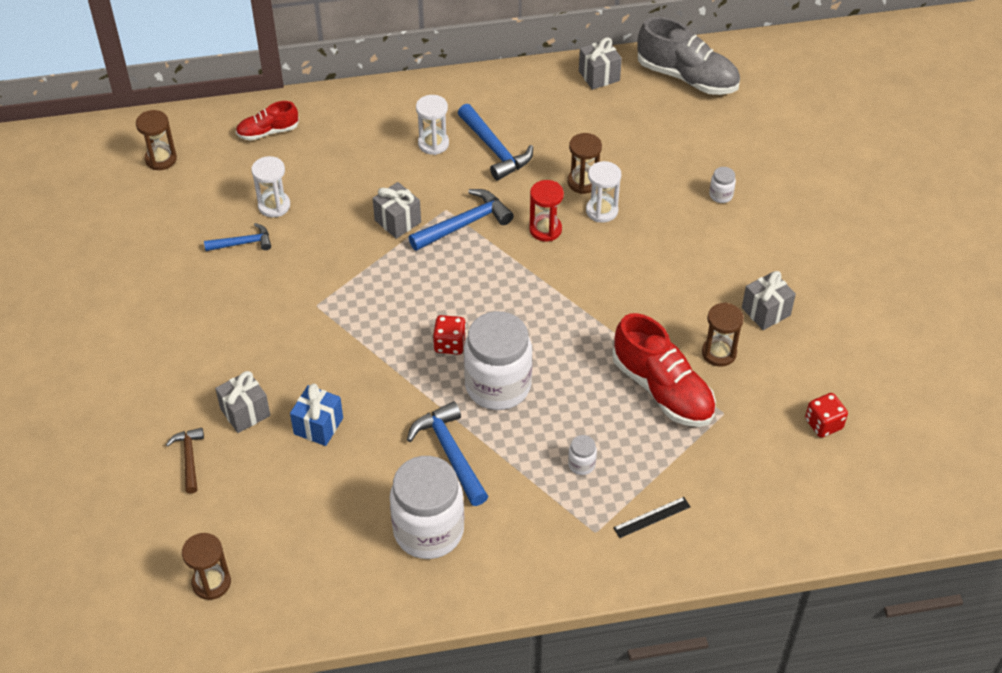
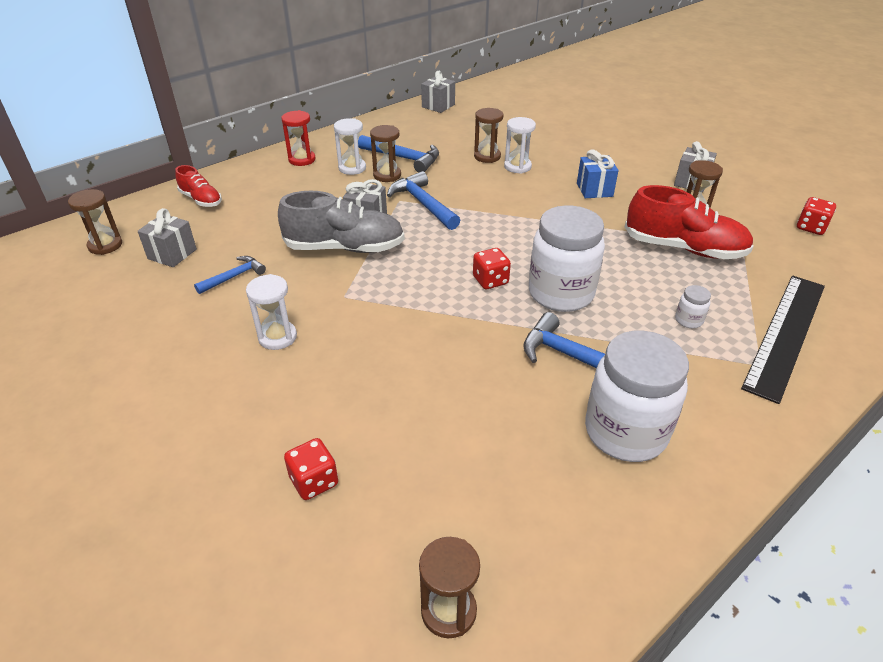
camera: 30 degrees left, 10 degrees down
(189, 458) = (314, 481): brown hammer -> red dice
(245, 412) = (344, 409): grey gift -> grey gift (172, 254)
(268, 132) = (201, 200): red shoe -> red shoe turned 90 degrees counterclockwise
(274, 206) = (245, 243): white hourglass -> white hourglass (277, 337)
(318, 426) = (431, 389): blue gift -> blue gift (594, 190)
(460, 169) = (387, 175): none -> brown hourglass
(464, 224) = (423, 204): blue hammer -> blue hammer turned 60 degrees counterclockwise
(545, 229) = (489, 188): red hourglass -> red hourglass (302, 159)
(652, 517) = (785, 334): black ruler -> black ruler, size x2.48
(687, 77) = (496, 92): grey shoe -> grey shoe (345, 248)
(721, 195) = (586, 137): white jar -> none

